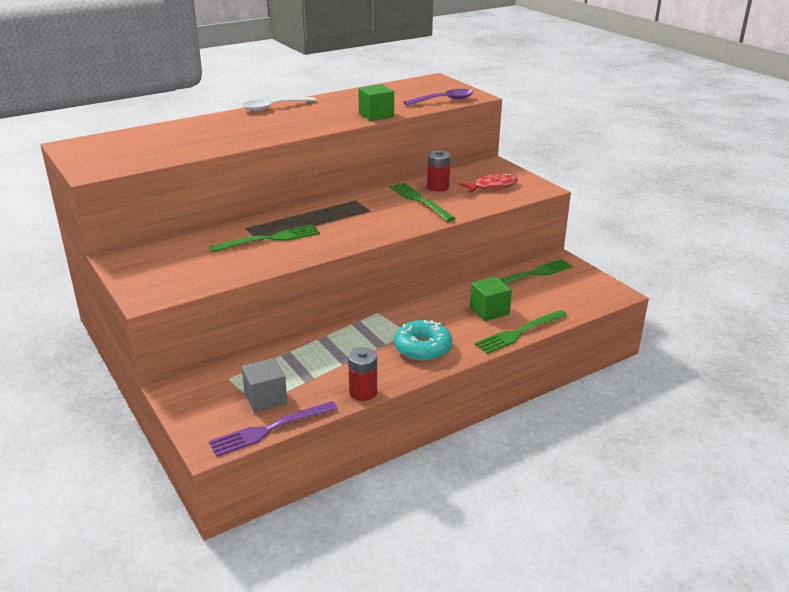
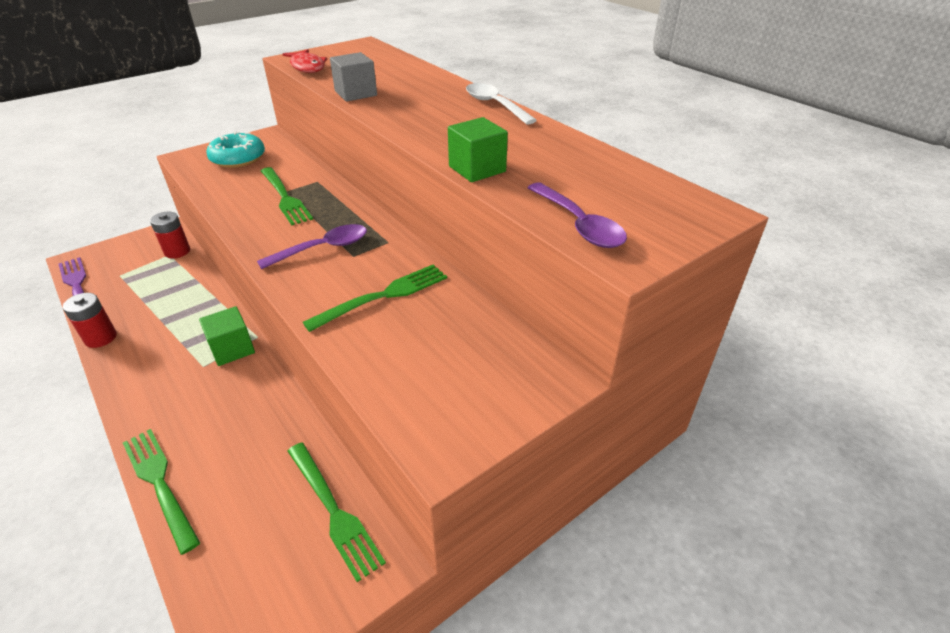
camera: 85 degrees right, 10 degrees up
(265, 398) = (126, 278): grey cube -> grey cube (356, 93)
(358, 220) = (323, 248): none -> purple spoon
(423, 348) = (163, 380): turquoise donut -> turquoise donut (238, 158)
(438, 187) = (436, 312): red battery -> red battery (177, 251)
(489, 311) = (231, 447): green cube -> green cube (232, 349)
(492, 186) = (446, 377): red fish -> red fish (307, 67)

